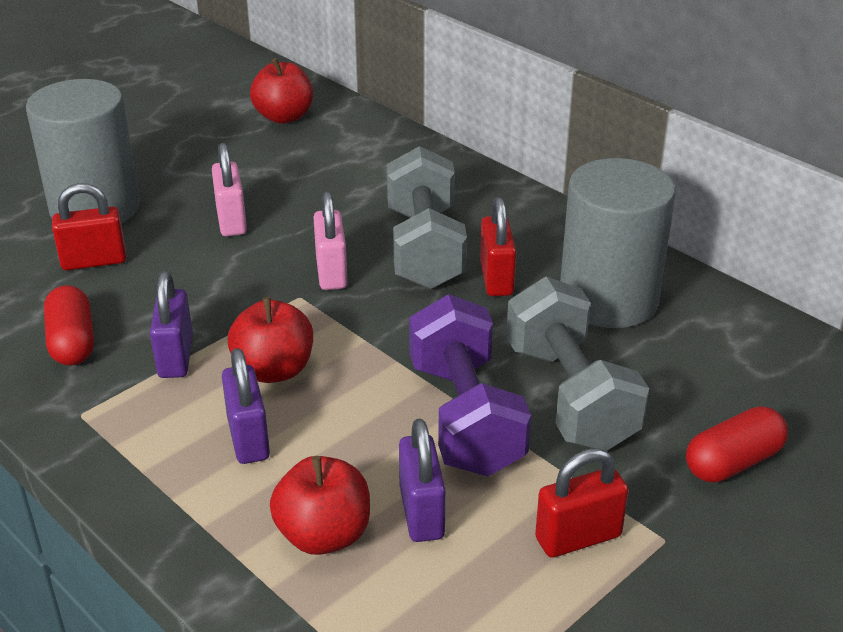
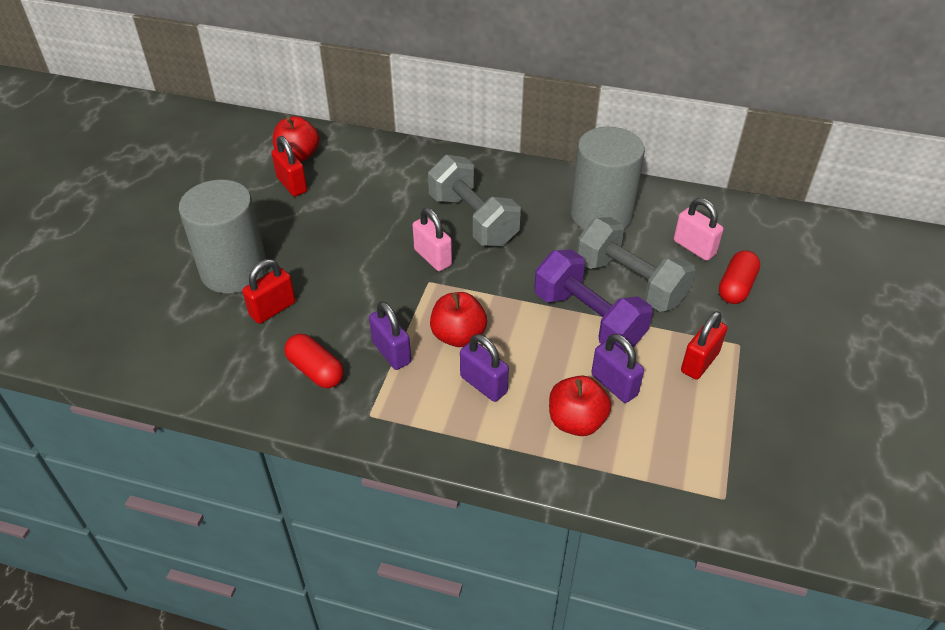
camera: 30 degrees left, 10 degrees up
(231, 221) = (336, 245): pink padlock -> pink padlock (694, 248)
(496, 279) = (531, 225): red padlock -> red padlock (292, 185)

